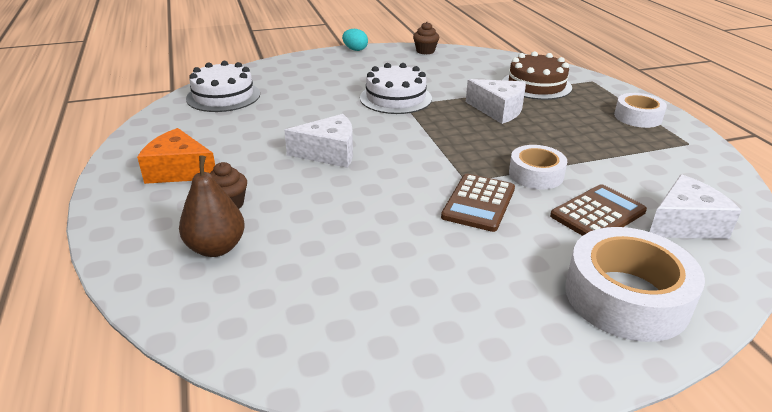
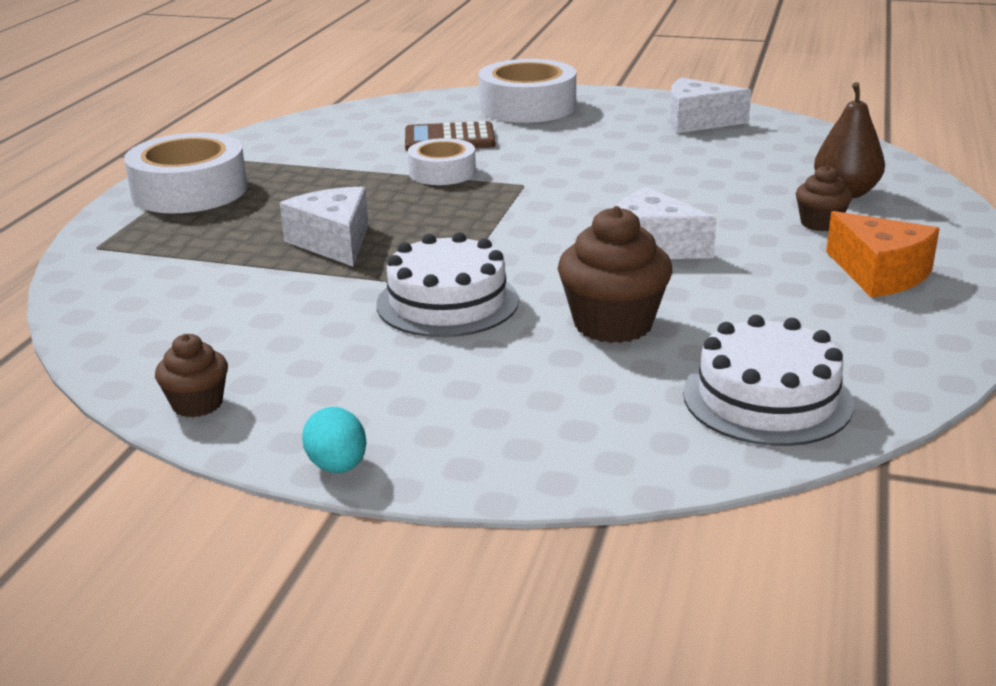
camera: 145 degrees left, 5 degrees down
(310, 107) = (613, 324): none -> brown cupcake
(478, 203) = (543, 167): brown calculator -> none
(536, 85) = (190, 263): brown cake -> none
(637, 117) = (190, 191): white tape -> white tape, size x1.66
(684, 224) = (394, 120): white cheese -> white cheese (697, 121)

